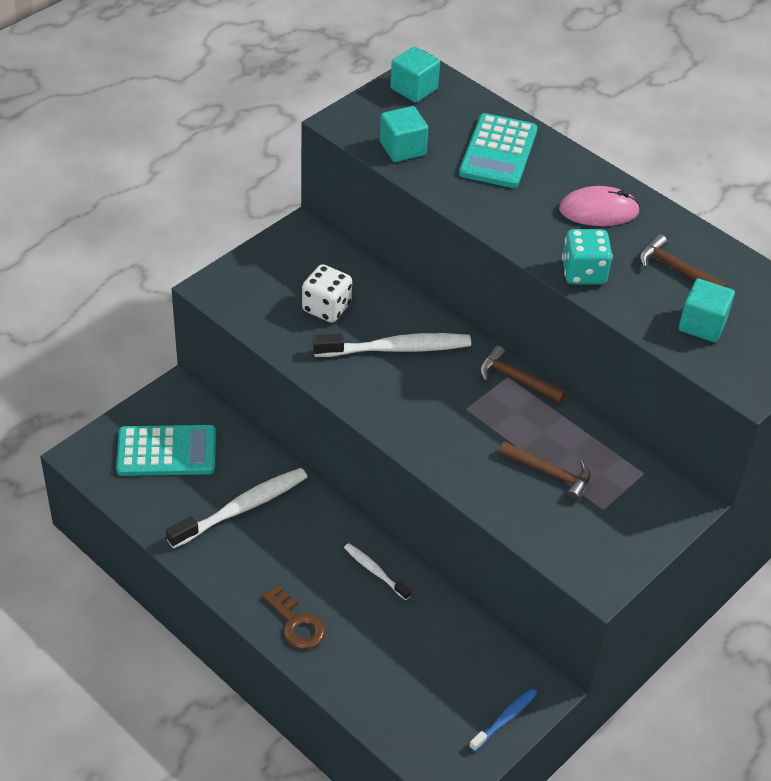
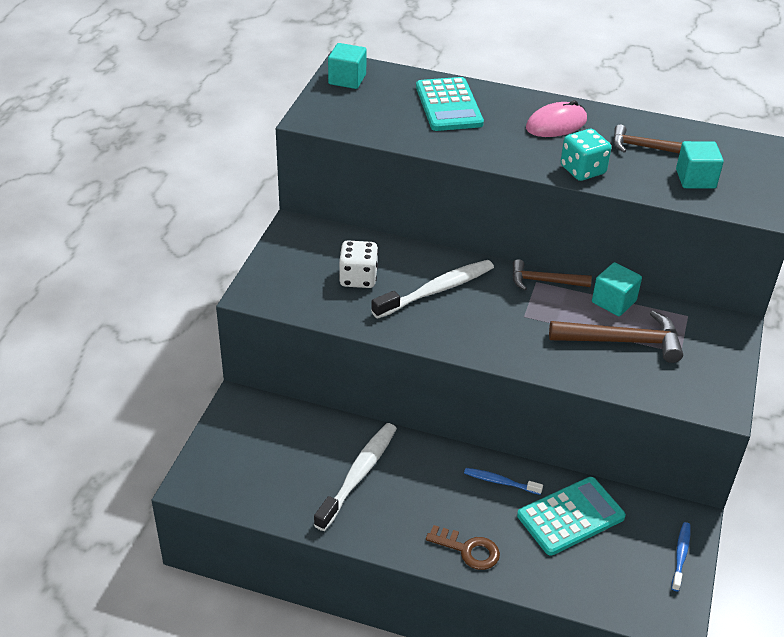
camera: 25 degrees left, 5 degrees down
(166, 452) = (263, 453): turquoise calculator -> turquoise calculator (571, 516)
(375, 571) = (500, 482): white toothbrush -> blue toothbrush
(402, 148) = (373, 124): turquoise cube -> turquoise cube (613, 302)
(549, 474) = (623, 341): brown hammer -> brown hammer, size x1.55

